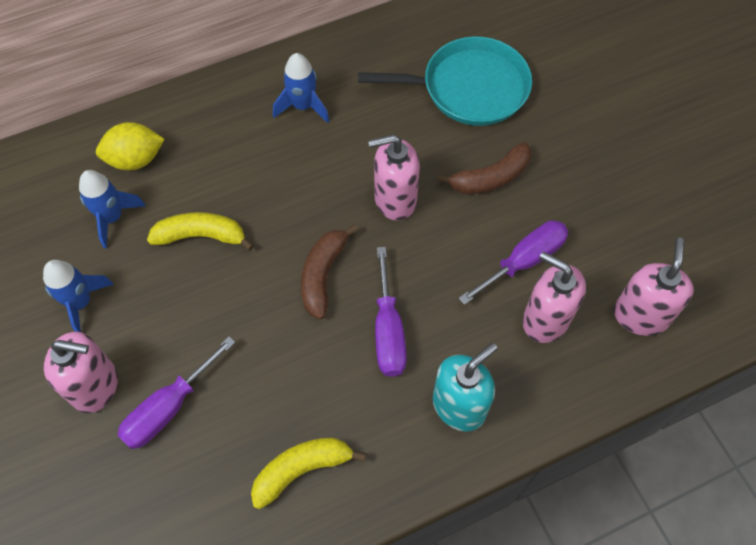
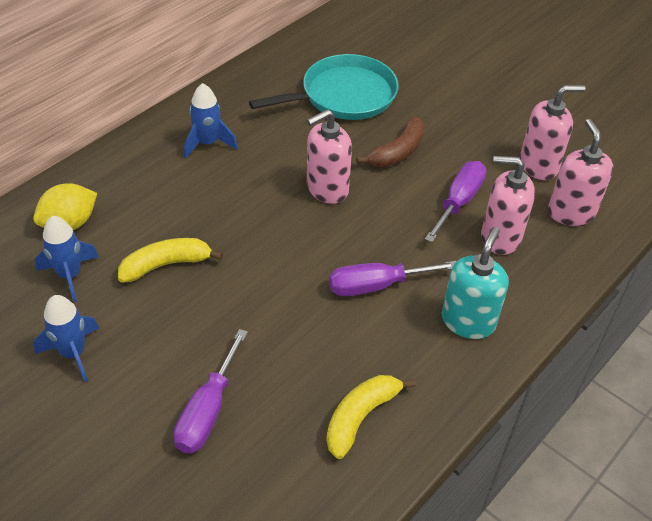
camera: 25 degrees left, 15 degrees down
(95, 386) = (124, 417): pink soap dispenser -> pink soap dispenser (539, 165)
(323, 275) = (295, 261): brown banana -> none
(388, 331) = (376, 286): purple screwdriver -> purple screwdriver turned 105 degrees clockwise

